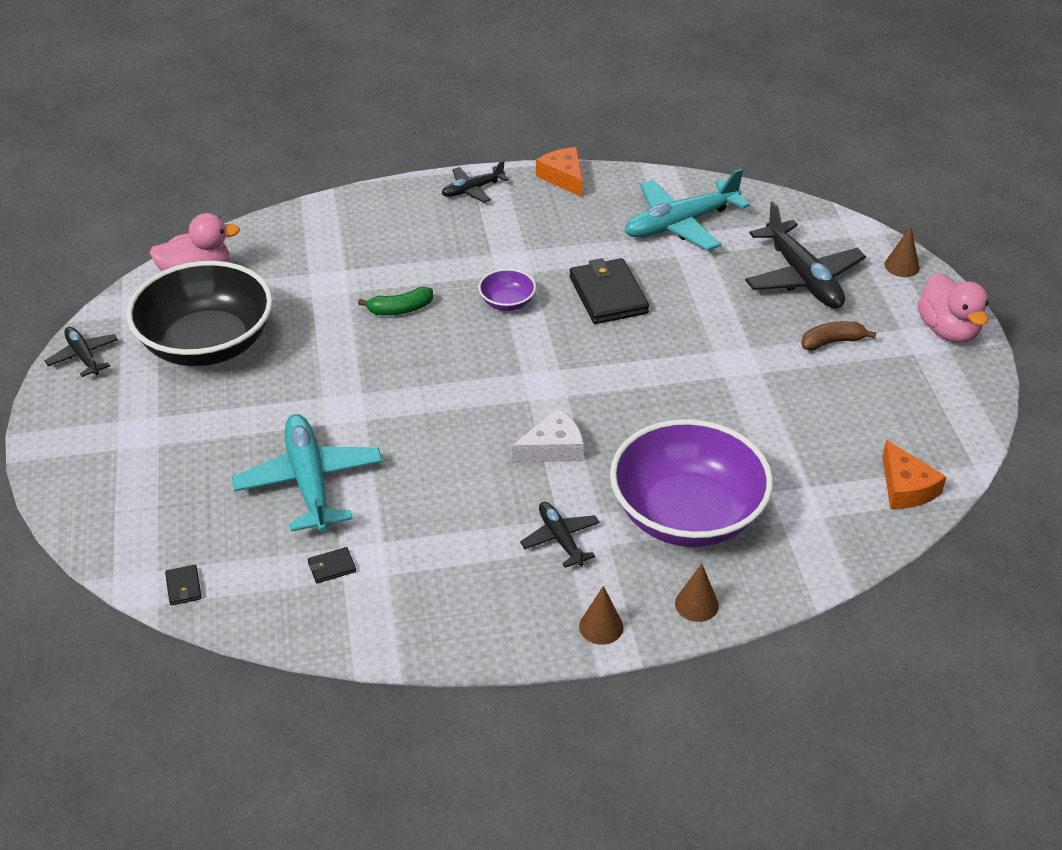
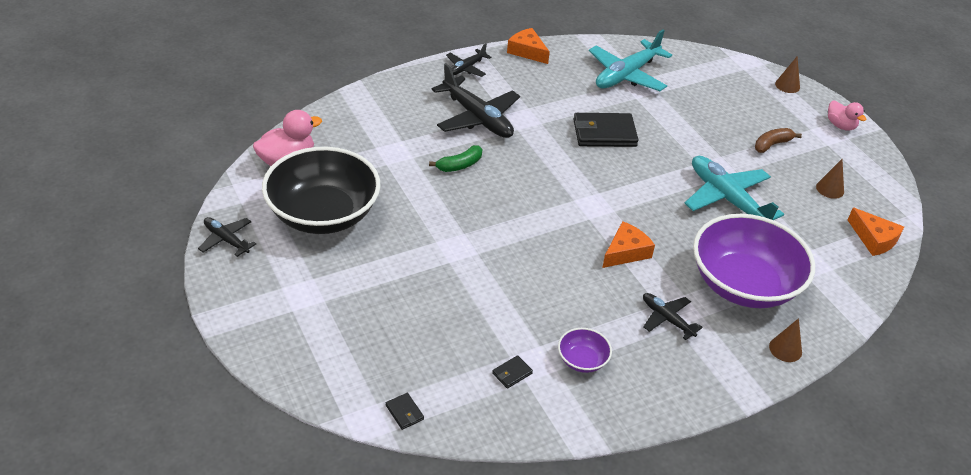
camera: 20 degrees left, 0 degrees up
(309, 482) = (460, 310): turquoise plane -> turquoise plane (727, 199)
(507, 302) = (535, 148): purple bowl -> purple bowl (582, 360)
(553, 448) = (625, 252): white cheese -> orange cheese
(601, 626) = (730, 379): brown cone -> brown cone (830, 189)
(608, 295) = (604, 133): black wallet -> black wallet turned 60 degrees counterclockwise
(802, 277) = (728, 102): black plane -> black plane (477, 117)
(948, 330) = (840, 125): pink duck -> pink duck, size x0.64

